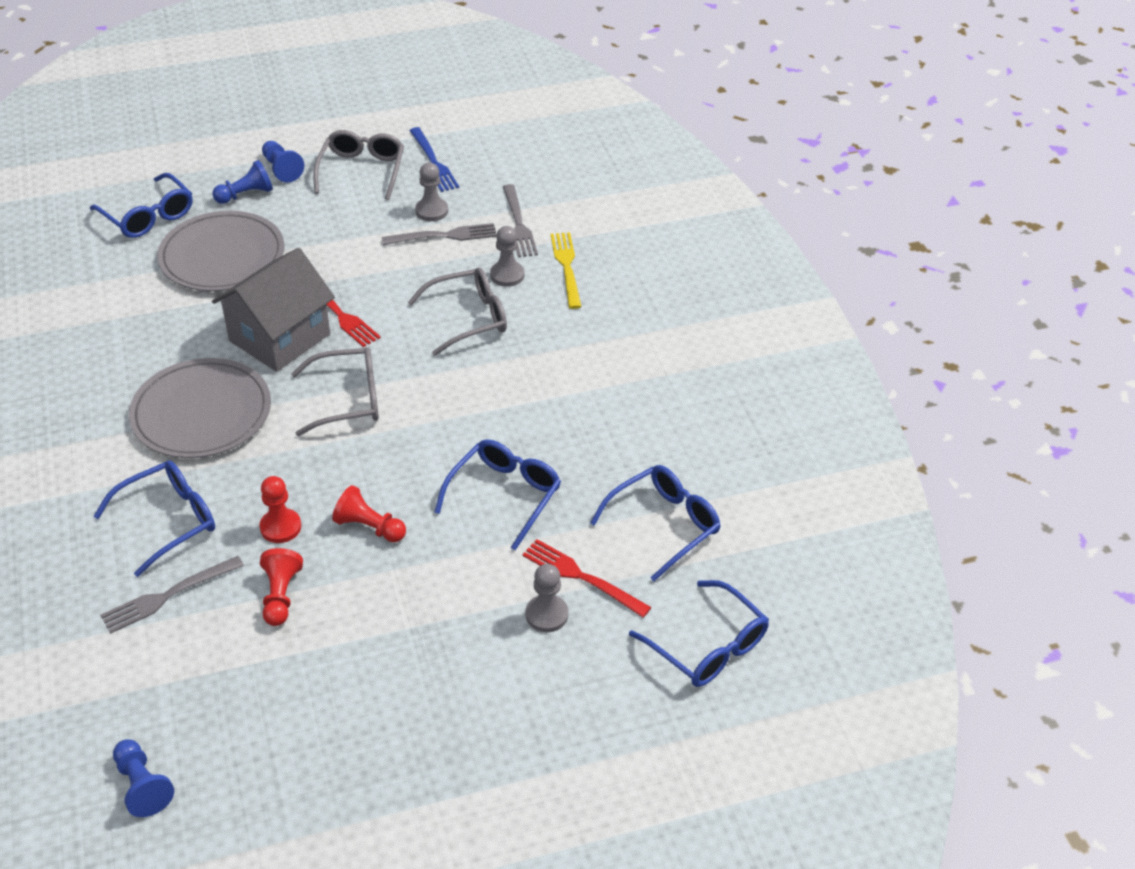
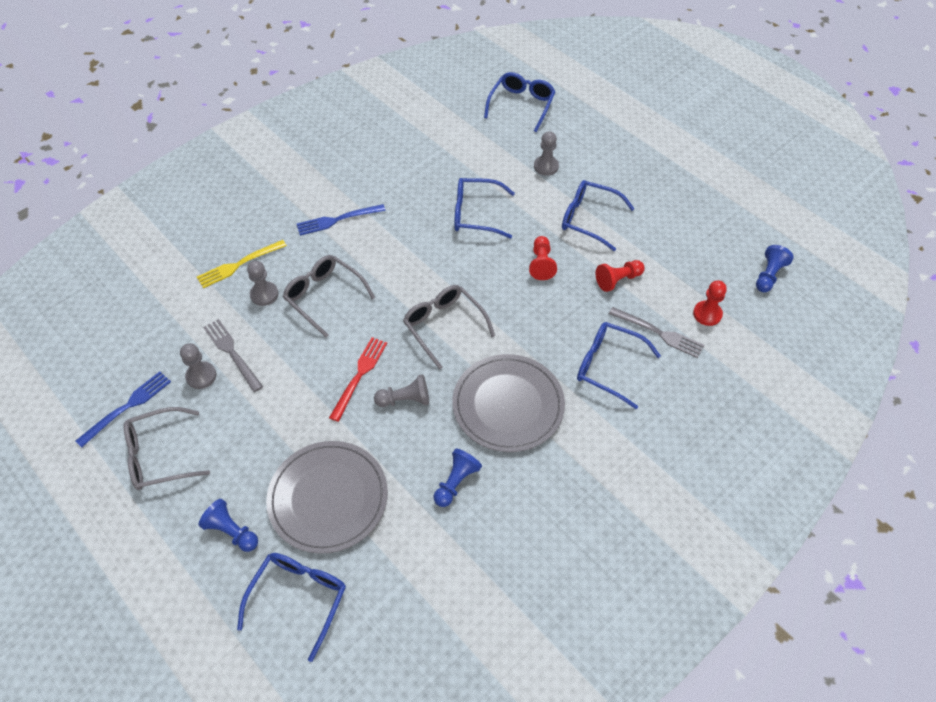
camera: 115 degrees left, 10 degrees up
(279, 337) = (405, 400): grey house -> grey pawn
(280, 527) = (571, 306): red pawn -> red pawn (707, 314)
(282, 169) = (180, 524): blue pawn -> blue pawn (456, 482)
(519, 224) = (197, 312): grey fork -> none
(580, 577) = (512, 162): red fork -> none
(584, 362) = (337, 220): none -> blue fork
(664, 525) = (453, 143): blue glasses -> blue glasses (588, 219)

